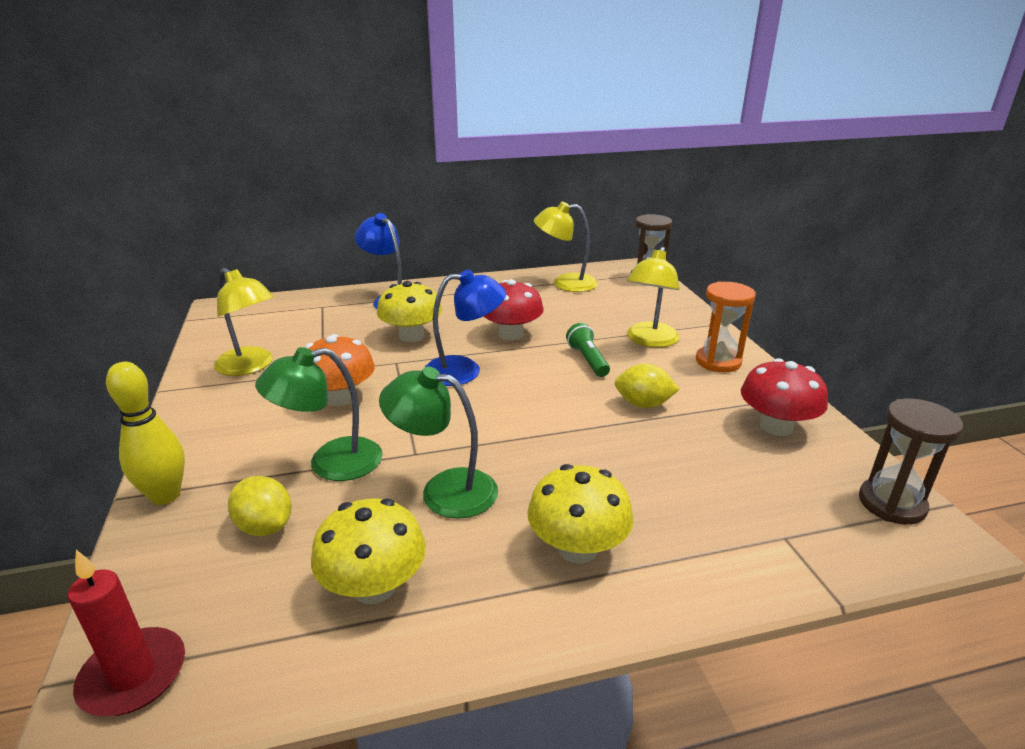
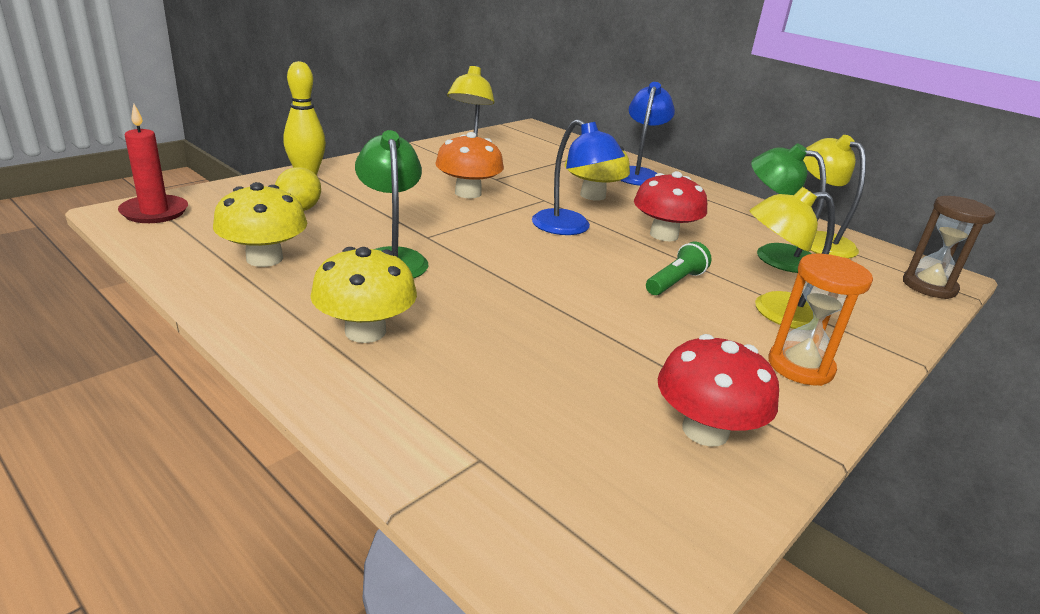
camera: 55 degrees right, 0 degrees up
(330, 463) = (385, 210): green lamp -> green lamp (773, 255)
(643, 404) = (633, 328): yellow lemon -> none
(891, 504) = (634, 555): brown hourglass -> none

